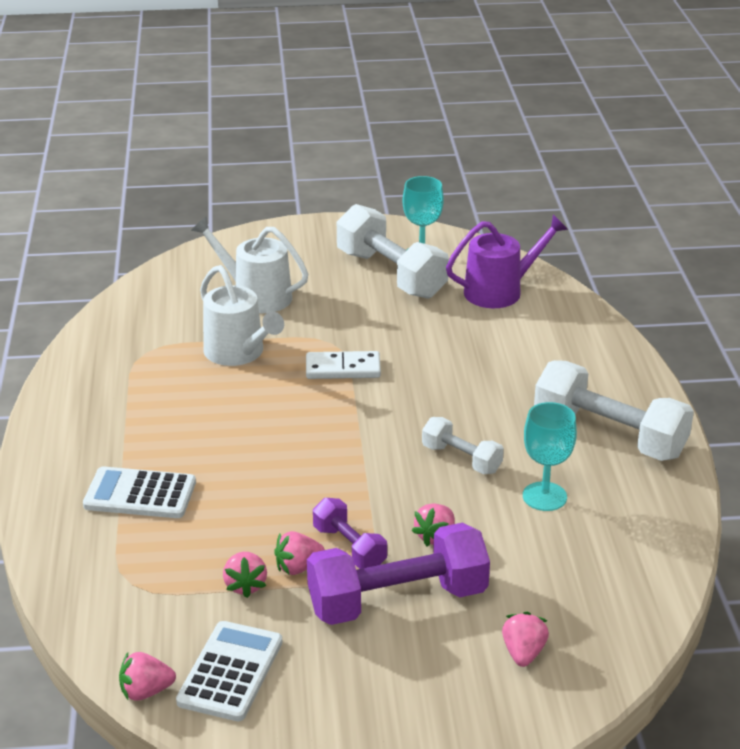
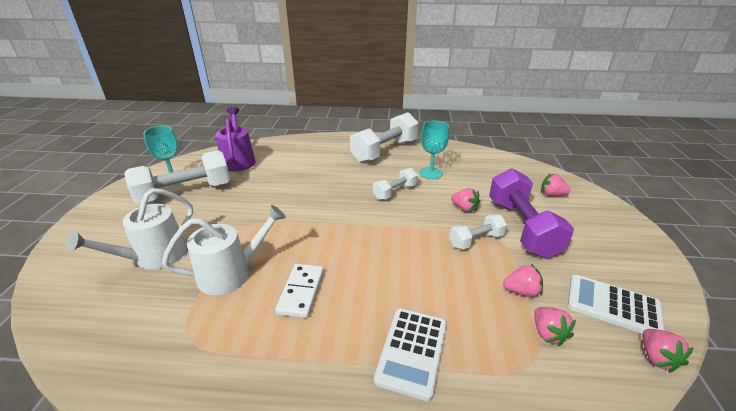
camera: 80 degrees left, 0 degrees up
(298, 567) = (498, 264): pink strawberry -> pink strawberry (548, 333)
(343, 369) = (284, 223): white domino -> white domino (301, 292)
(349, 547) = (476, 240): purple dumbbell -> white dumbbell

